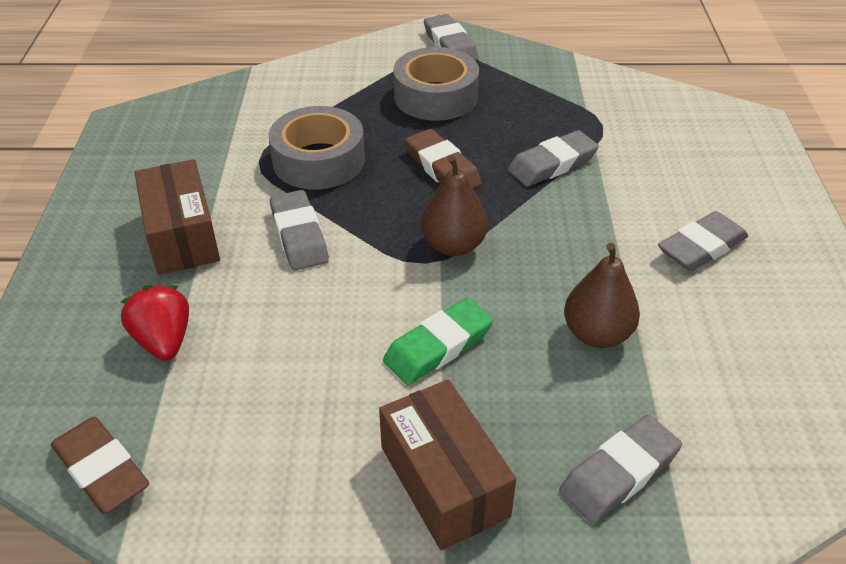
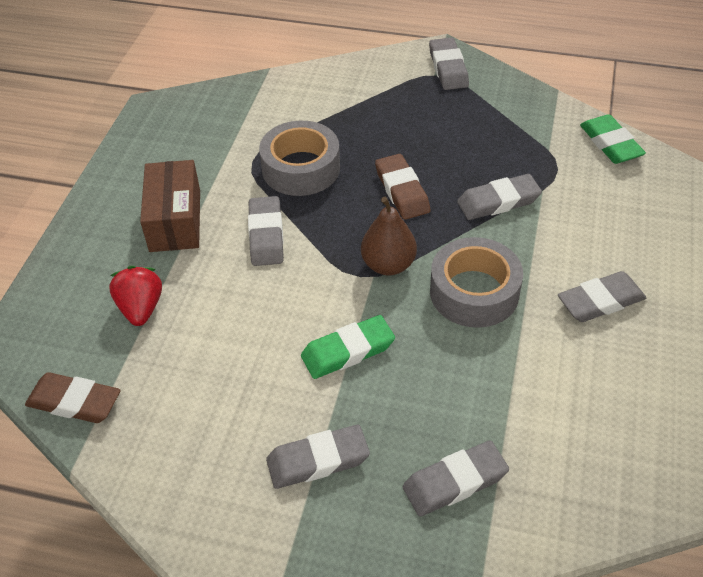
camera: 15 degrees right, 5 degrees up
(101, 470) = (74, 402): brown eraser -> brown eraser turned 45 degrees counterclockwise
(436, 96) = (418, 119): grey tape -> grey tape (474, 292)
(444, 481) = (318, 460): brown box -> grey eraser
(597, 334) = (480, 364): brown pear -> none
(647, 94) = (610, 144): none -> green eraser

